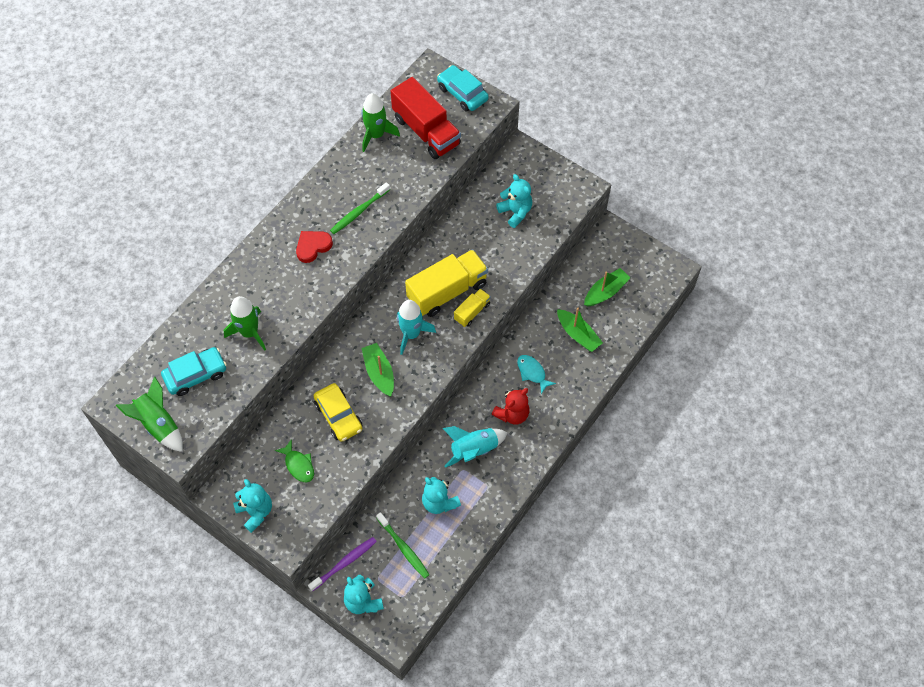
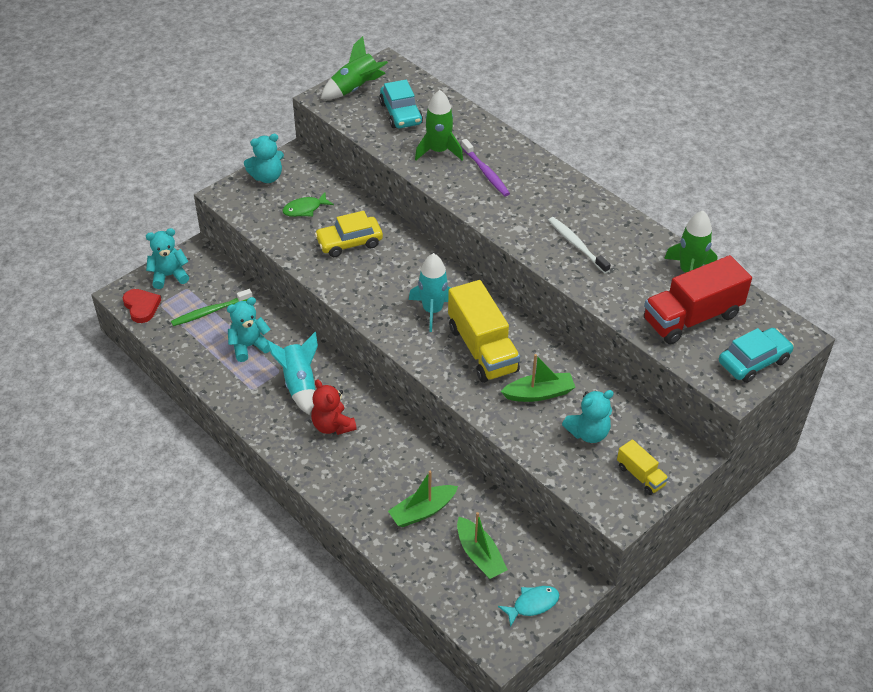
camera: 100 degrees right, 15 degrees down
(313, 247) = (535, 204): red heart -> red heart (141, 307)
(344, 563) = (213, 266): purple toothbrush -> purple toothbrush (485, 172)
(359, 211) = (577, 245): green toothbrush -> white toothbrush
(379, 373) = (391, 279): green boat -> green boat (539, 393)
(472, 312) = (449, 367): yellow truck -> yellow truck (640, 475)
(532, 372) = (381, 454): turquoise fish -> turquoise fish (532, 604)

